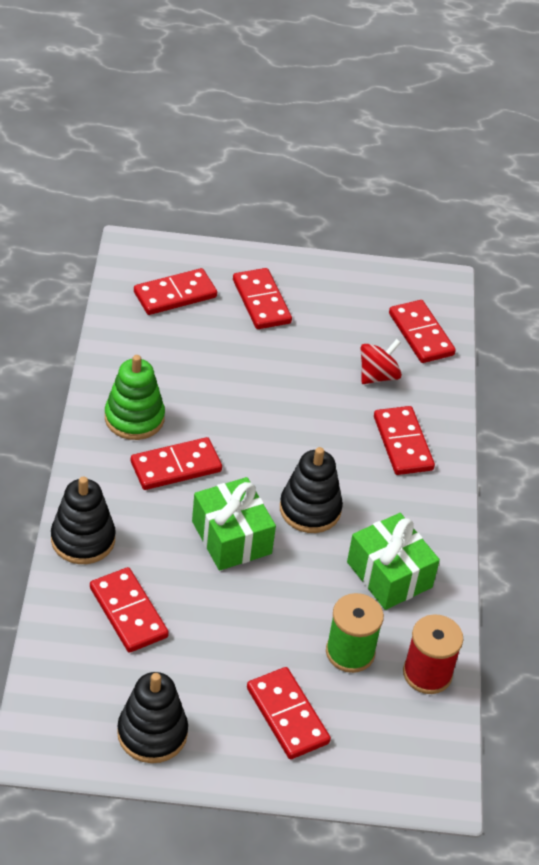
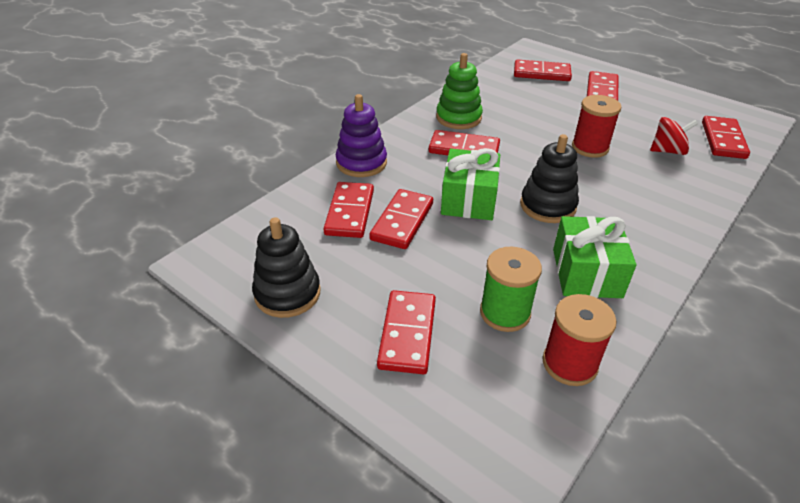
camera: 40 degrees right, 5 degrees down
(83, 539) = (361, 163): black stacking toy -> purple stacking toy
(301, 405) = (590, 148): none -> red spool
(403, 443) = (662, 194): red domino -> red domino (402, 221)

